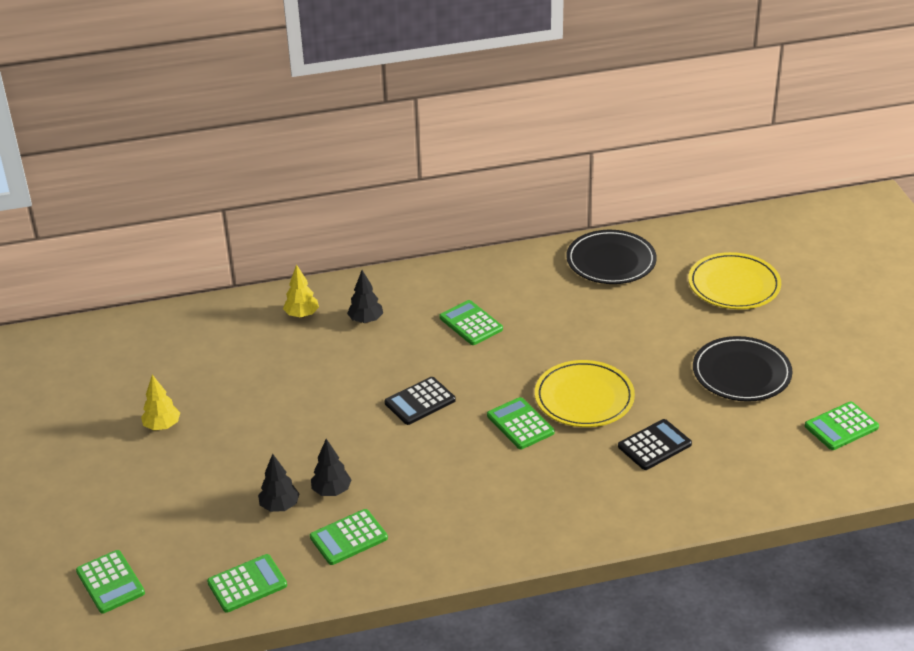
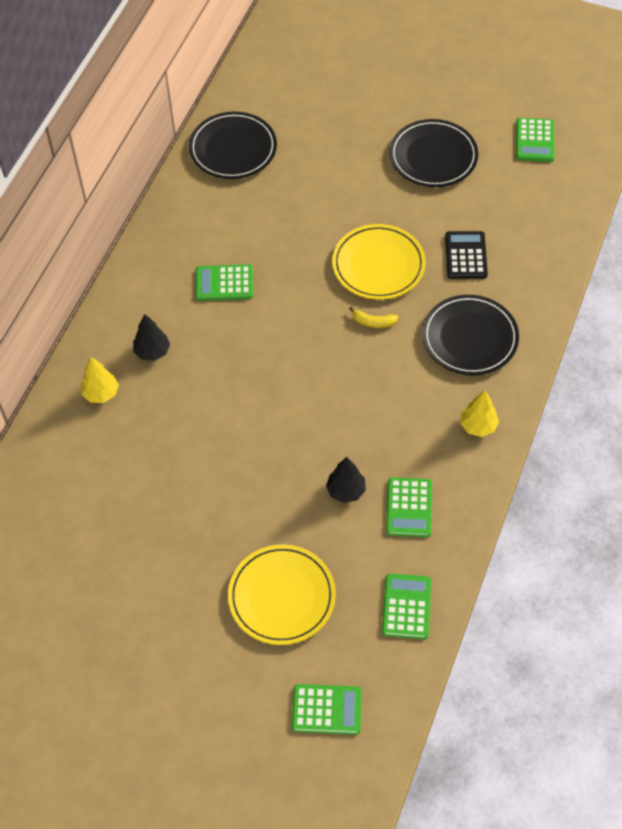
camera: 55 degrees left, 20 degrees up
(162, 426) = (158, 576): yellow tree -> yellow tree (478, 426)
(279, 506) = (334, 537): black tree -> none
(420, 401) = (290, 372): black calculator -> none
(520, 424) = (373, 322): green calculator -> yellow banana
(566, 491) = (469, 338): none -> black plate
(734, 285) = (332, 96): yellow plate -> yellow plate (282, 596)

